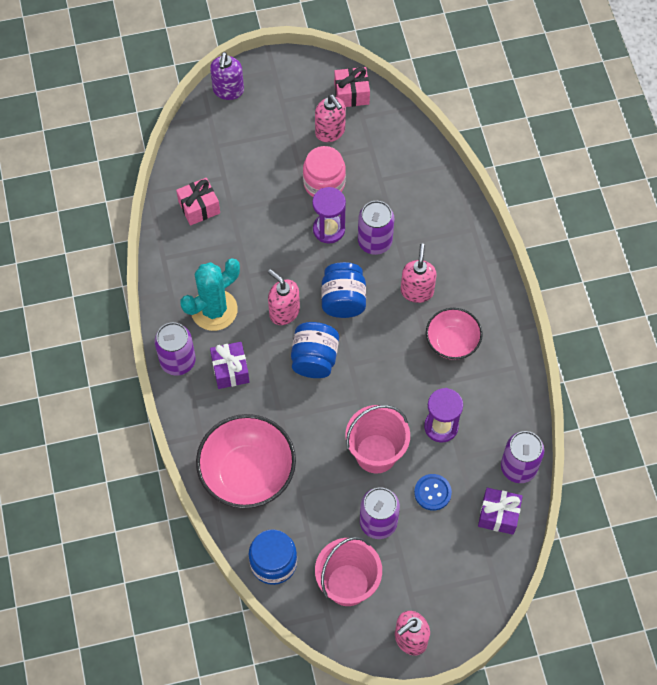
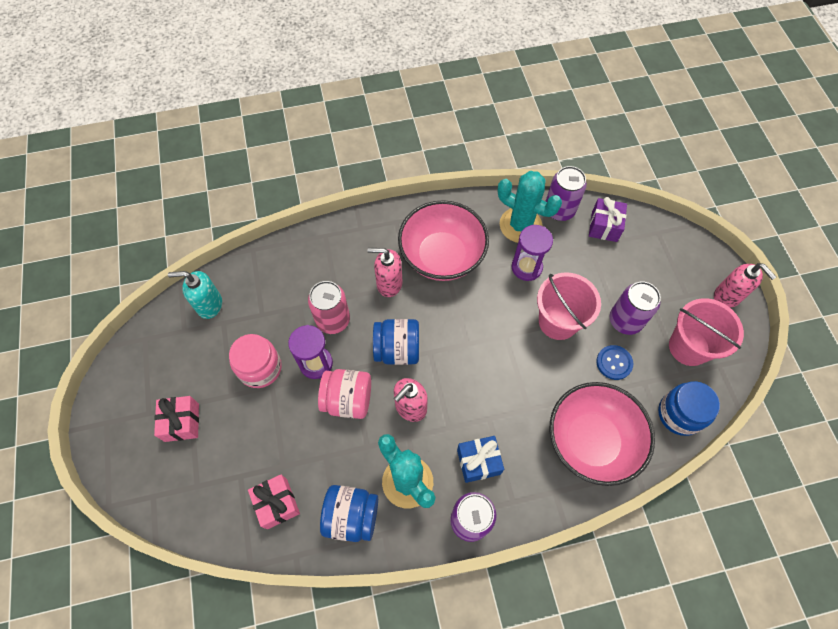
camera: 90 degrees left, 0 degrees up
(228, 90) = (123, 474): purple soap dispenser -> none
(230, 370) = (478, 462): purple gift -> blue gift
(292, 258) = (348, 400): none -> pink jar
(314, 359) = (463, 377): blue jar -> blue jar (351, 516)
(330, 132) = (197, 362): pink soap dispenser -> none
(351, 94) = (153, 340): pink gift -> pink gift (182, 422)
(375, 242) = (333, 320): purple can -> pink can
(389, 134) = (209, 305): none -> turquoise soap dispenser
(432, 492) = (590, 276): blue button -> blue button (614, 363)
(452, 342) = (442, 256): pink bowl -> pink bowl, size x1.67
(495, 424) = (520, 225): none -> turquoise cactus

